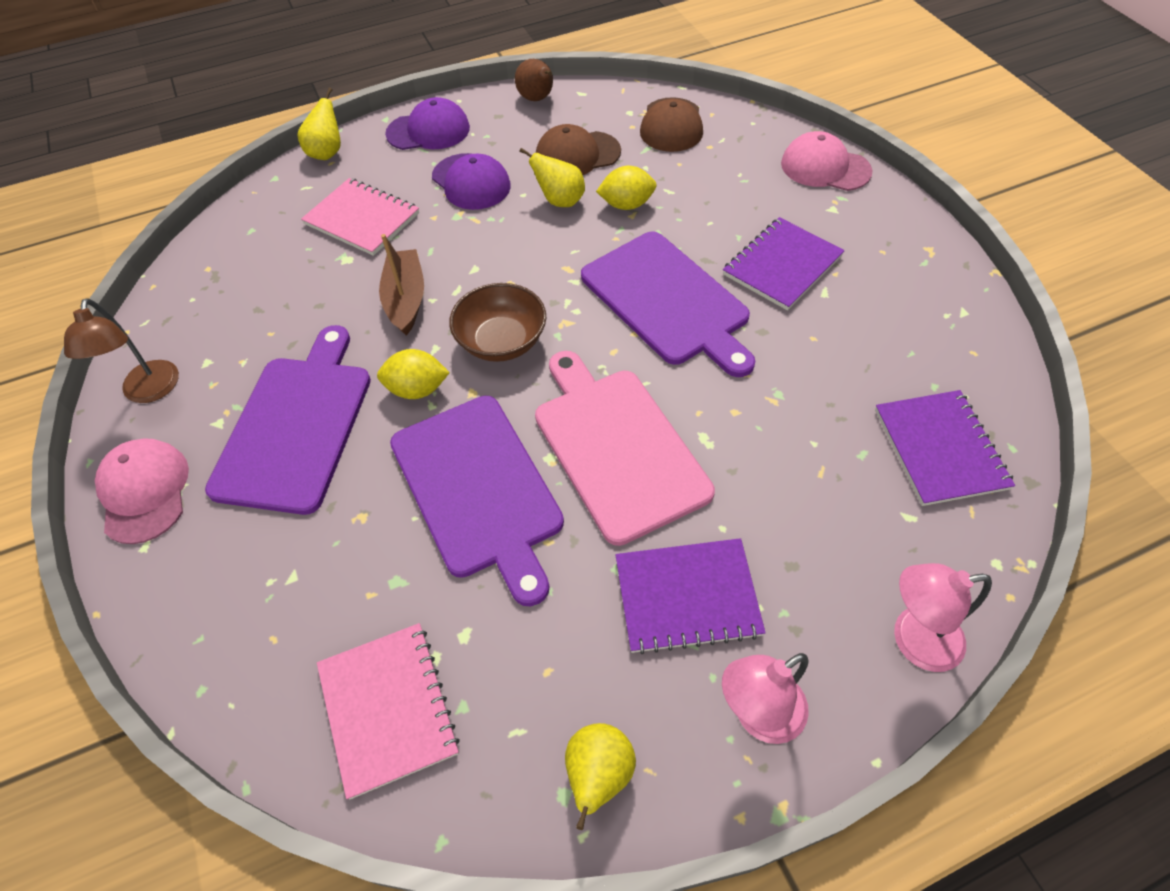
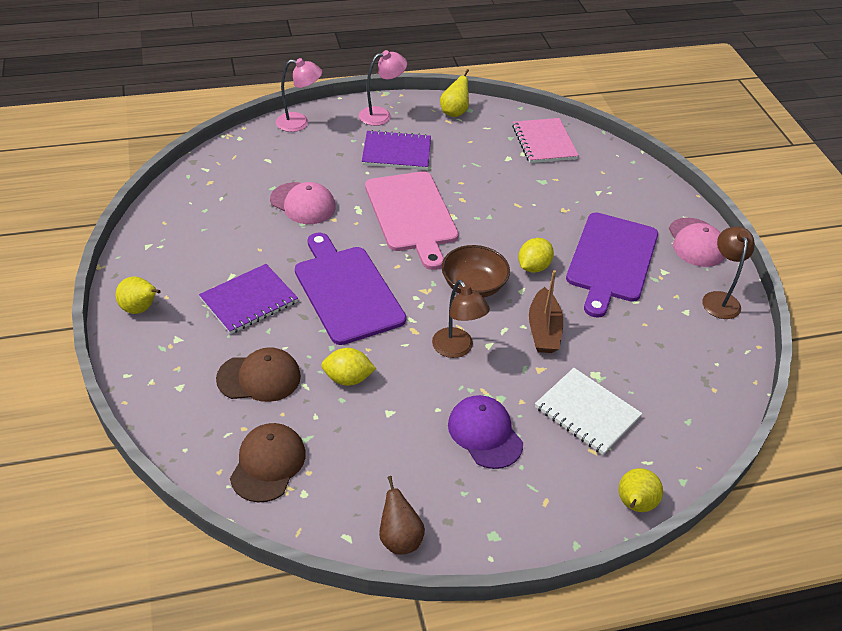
camera: 175 degrees left, 10 degrees down
(362, 219) = (587, 412): pink notebook -> white notebook
(417, 389) = (533, 267): yellow lemon -> yellow lemon turned 60 degrees counterclockwise
(428, 131) = (526, 514): purple cap -> none
(478, 489) = (496, 210): purple cutting board -> none
(512, 256) = (457, 349): none -> brown lamp
(560, 201) = (405, 395): yellow pear -> yellow pear (140, 309)
(577, 155) = (376, 445): brown cap -> brown cap (259, 377)
(825, 167) = (153, 380): pink cap -> pink cap (303, 203)
(940, 449) = (228, 182): purple notebook -> none

